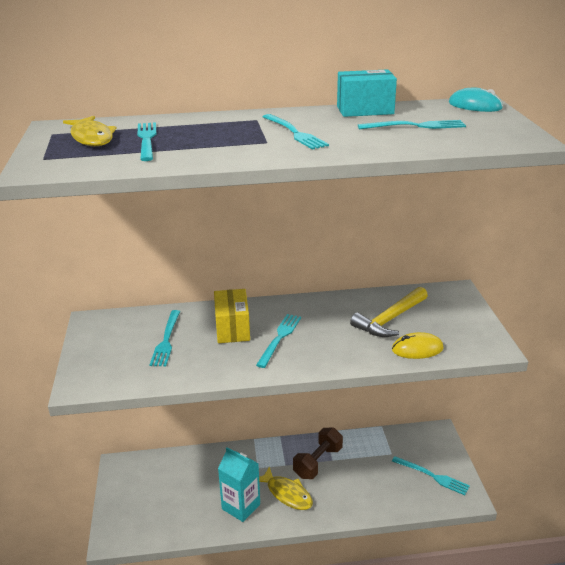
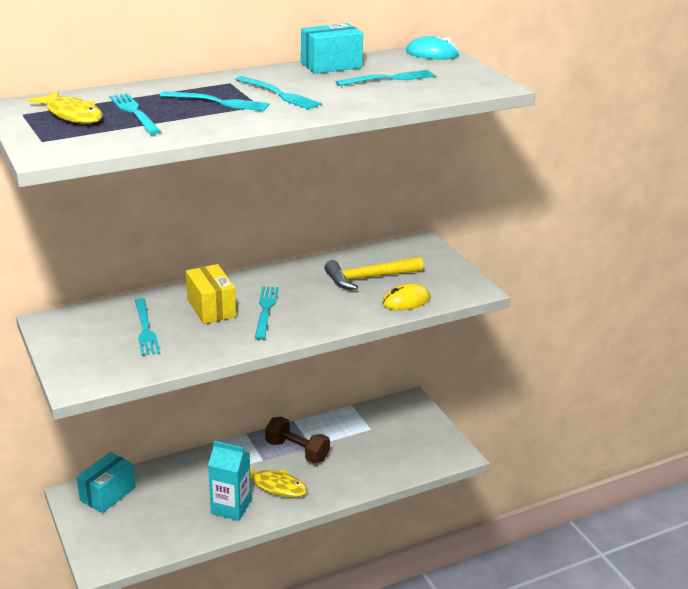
camera: 20 degrees left, 0 degrees up
(146, 470) = (107, 494): none -> turquoise box
(318, 462) = (297, 451): brown dumbbell -> brown dumbbell turned 75 degrees counterclockwise
(390, 319) = (369, 278): yellow hammer -> yellow hammer turned 45 degrees clockwise
(432, 476) = (418, 442): turquoise fork -> turquoise fork (218, 102)

